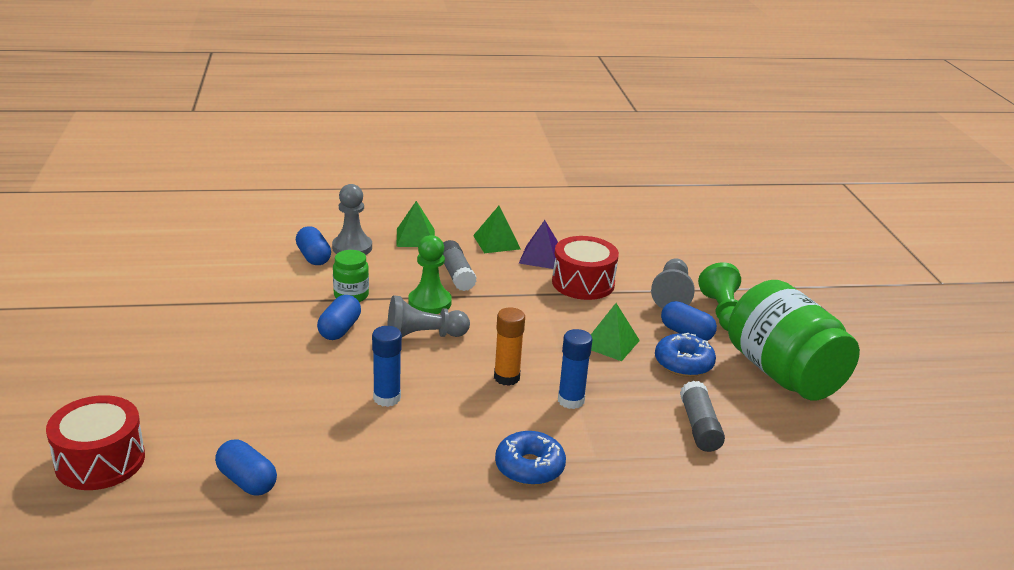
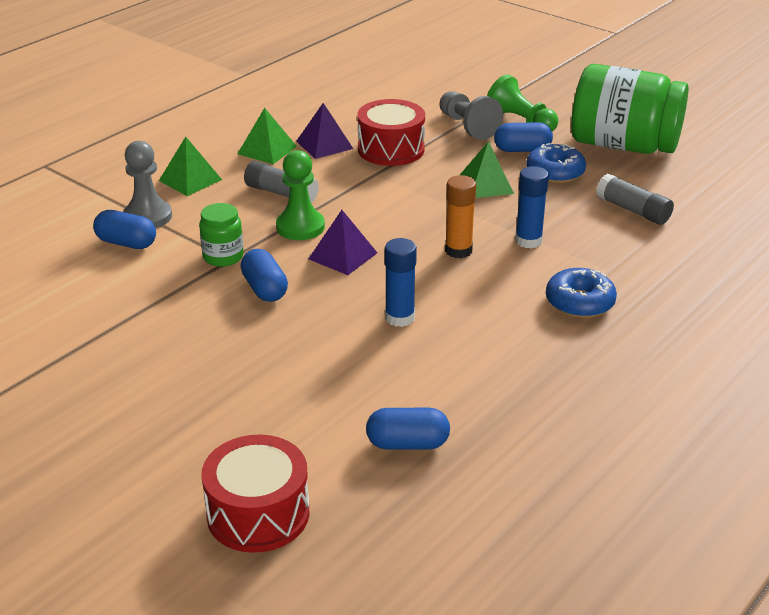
camera: 40 degrees left, 5 degrees up
(423, 336) = (342, 256): grey pawn -> purple pyramid

